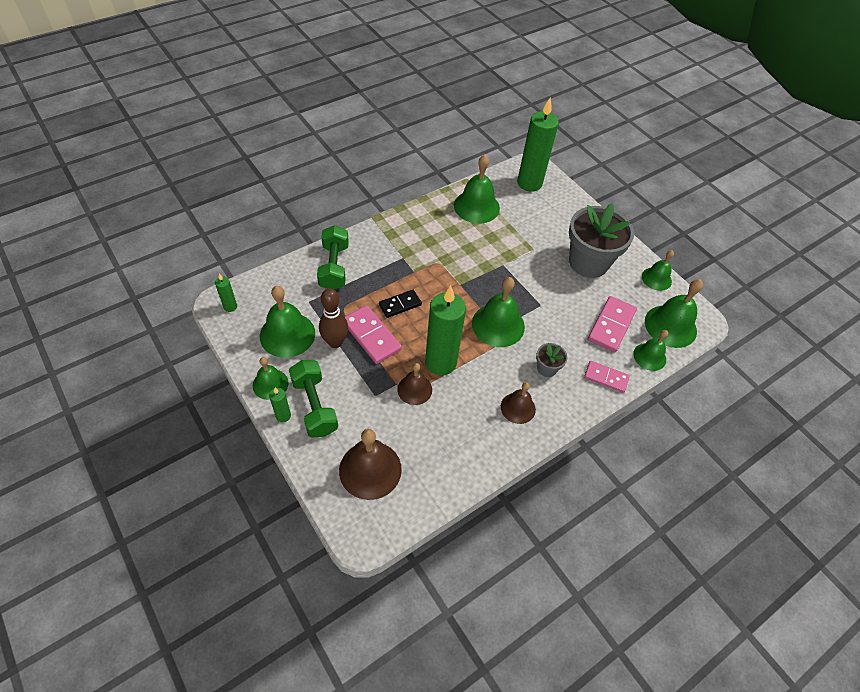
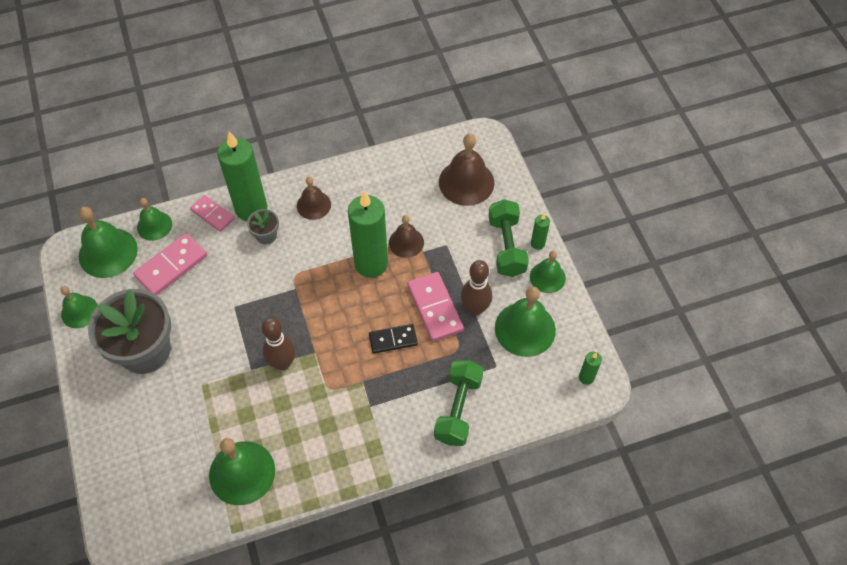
camera: 160 degrees left, 5 degrees up
(481, 273) = (282, 363): none -> brown bowling pin
(498, 325) = (293, 292): green bell -> none
(529, 183) = (145, 502): green candle -> green candle (251, 208)

